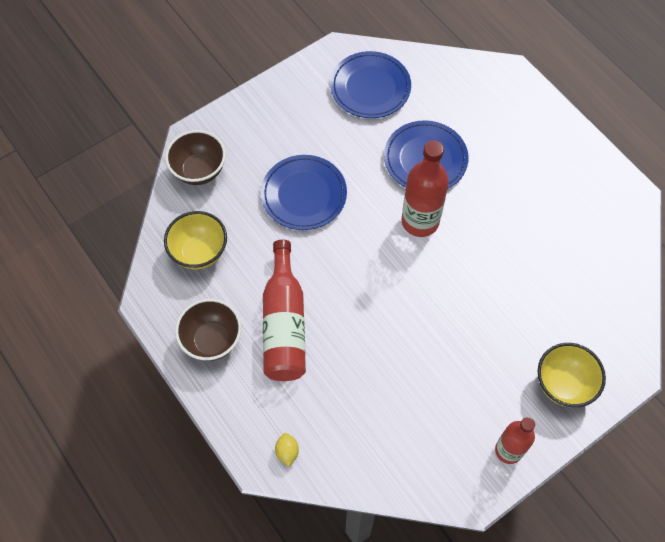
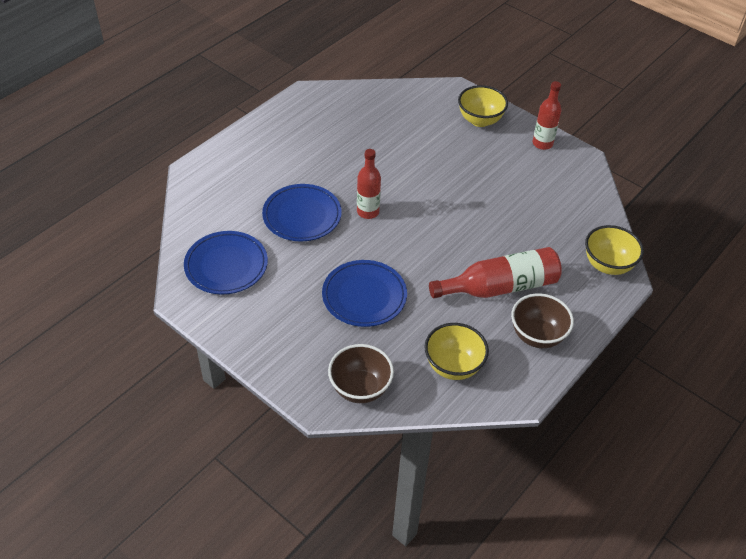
camera: 105 degrees left, 15 degrees down
(287, 452) = (607, 265): yellow lemon -> yellow bowl
(420, 221) = (368, 212): red bottle -> red bottle, size x0.66

